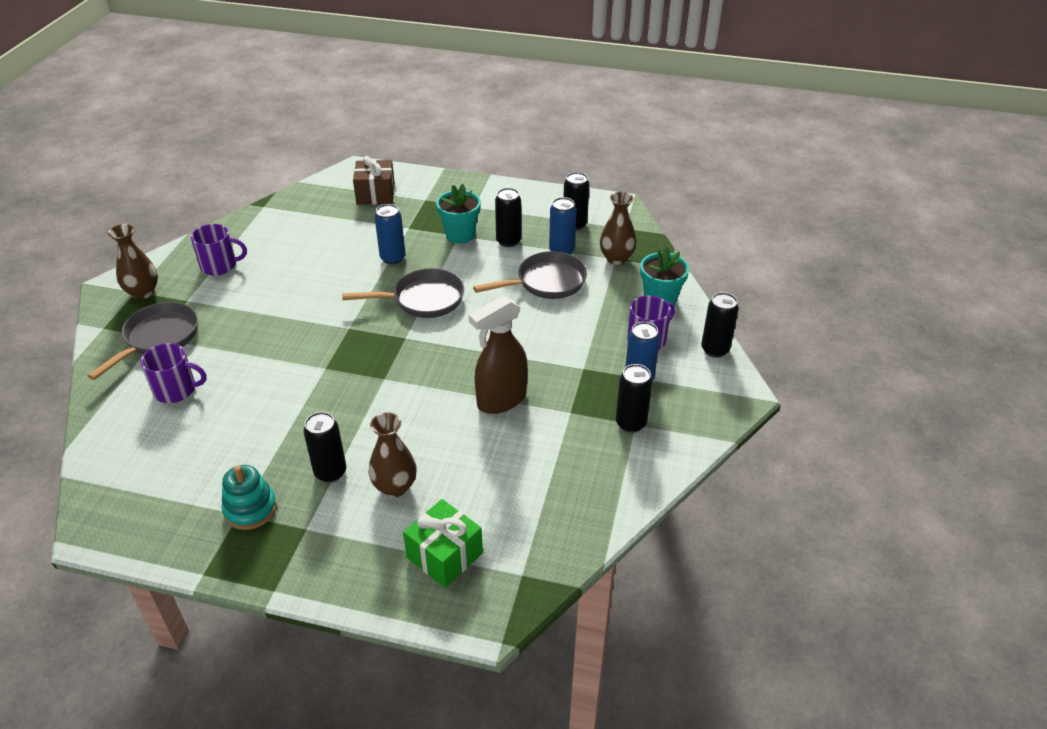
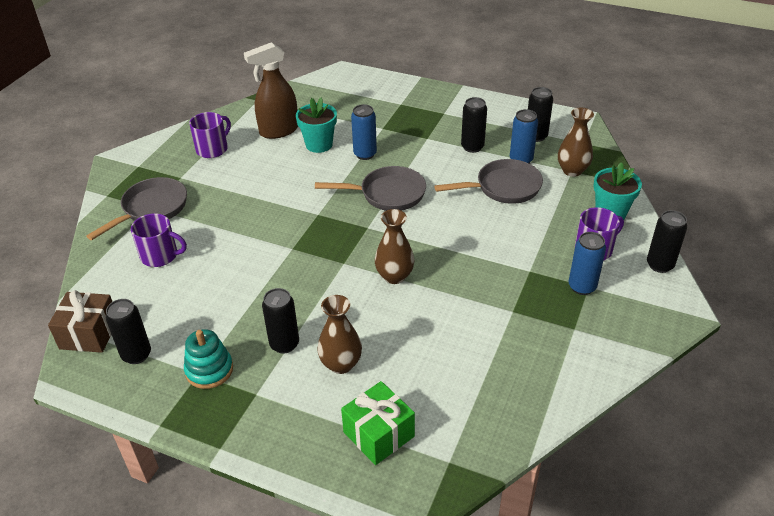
camera: 10 degrees right, 0 degrees up
(143, 292) = (144, 167): brown vase -> brown vase (394, 276)
(219, 265) = (212, 149): purple mug -> purple mug turned 60 degrees counterclockwise
(375, 194) = (357, 96): brown gift -> brown gift (89, 334)
(460, 235) = (428, 138): turquoise flower pot -> turquoise flower pot (319, 144)
(501, 400) = (448, 293): brown spray bottle -> brown spray bottle (278, 131)
(630, 423) = (570, 328): black can -> black can (136, 355)

